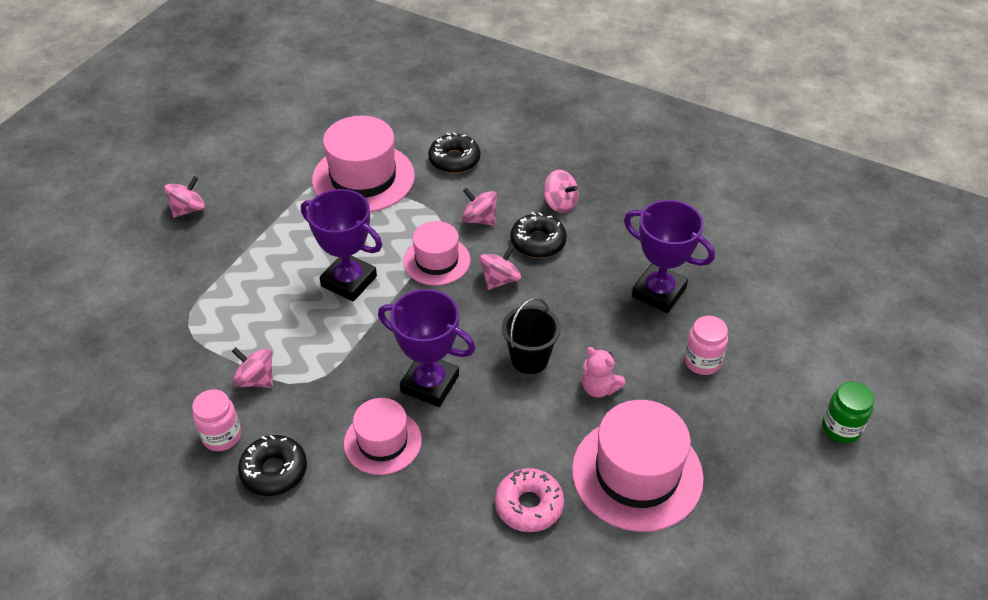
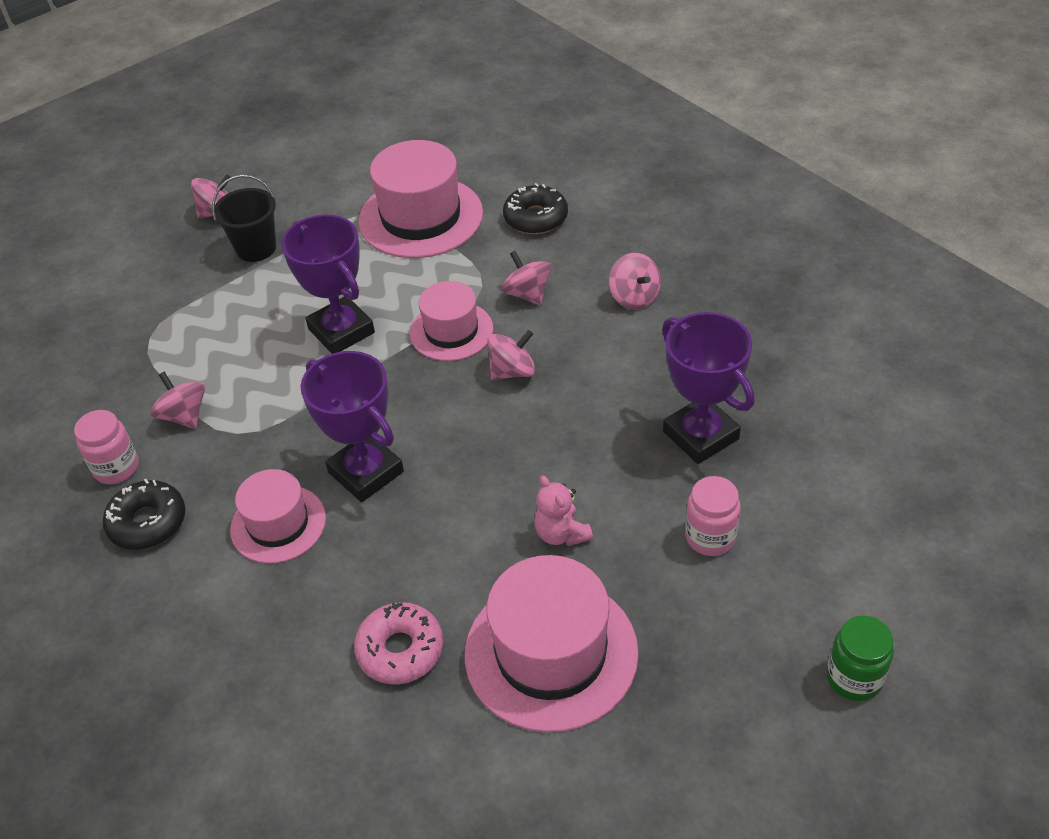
camera: 25 degrees right, 0 degrees up
(529, 359) = (496, 474): black bucket -> black bucket (256, 248)
(538, 242) = (582, 337): black donut -> none

